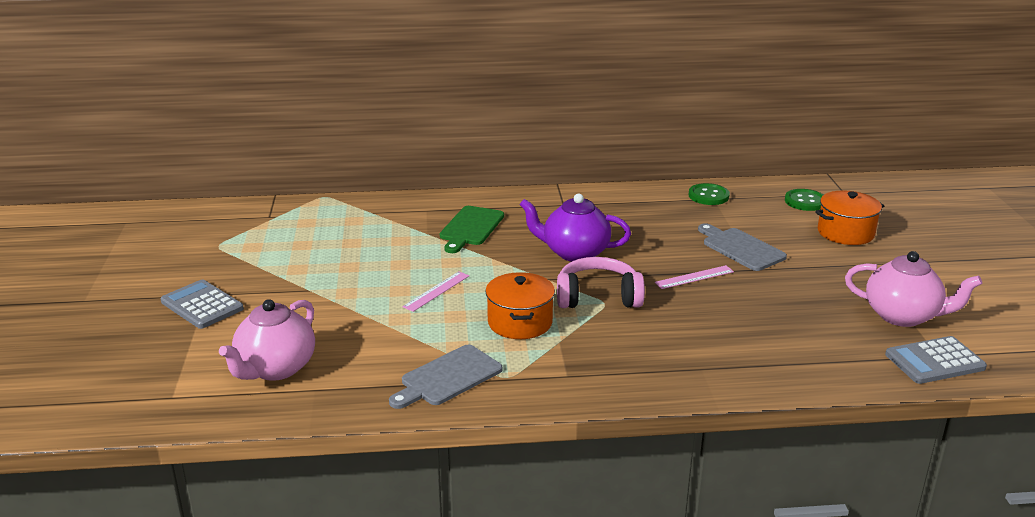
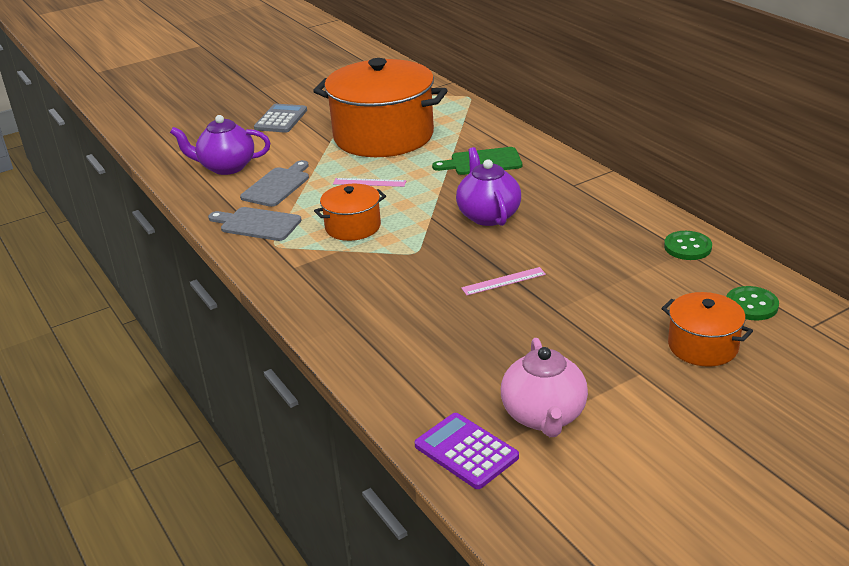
camera: 65 degrees right, 5 degrees up
(275, 369) = (226, 167): pink teapot -> purple teapot
(343, 258) = (383, 136): none -> orange pot
(598, 297) = (422, 246): pink headphones -> none
(694, 277) = (503, 281): pink ruler -> pink ruler turned 60 degrees counterclockwise
(741, 248) = (590, 291): grey cutting board -> grey cutting board (277, 186)
(934, 361) = (466, 451): grey calculator -> purple calculator

